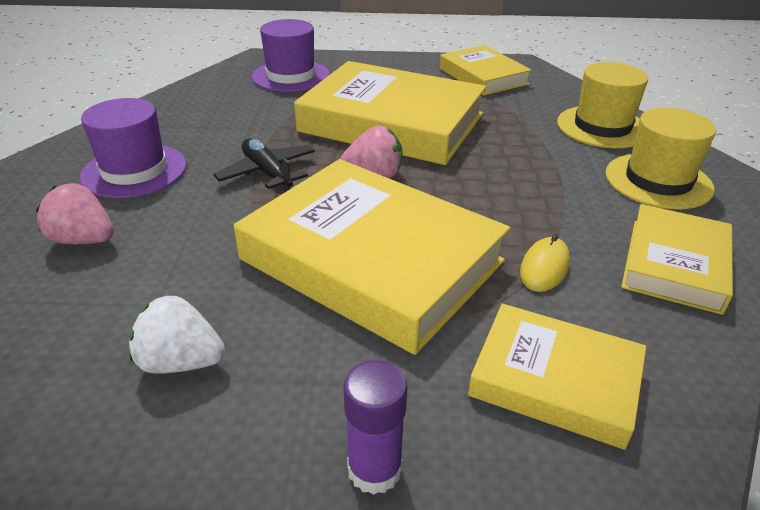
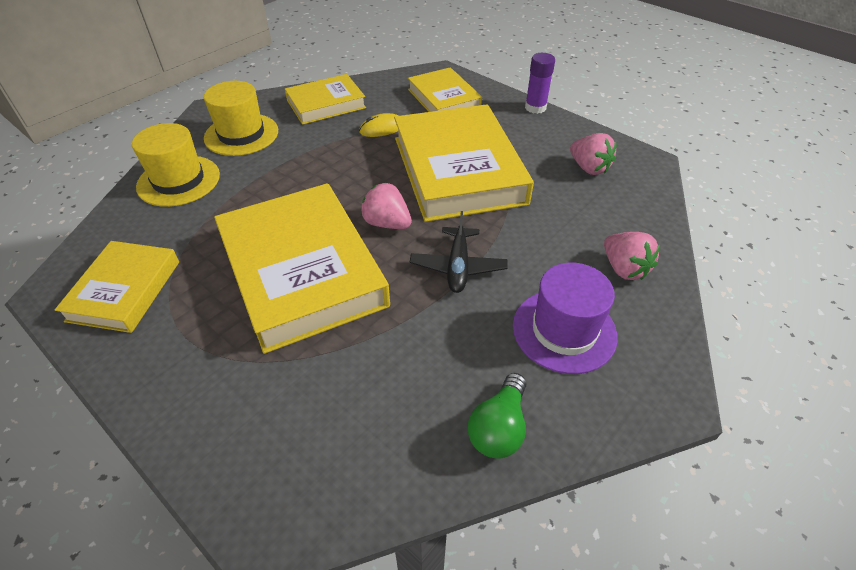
camera: 140 degrees left, 10 degrees up
(160, 114) = (498, 428): none -> green light bulb
(181, 362) = (589, 168): white strawberry -> pink strawberry
(291, 76) = (288, 429): purple hat -> none

